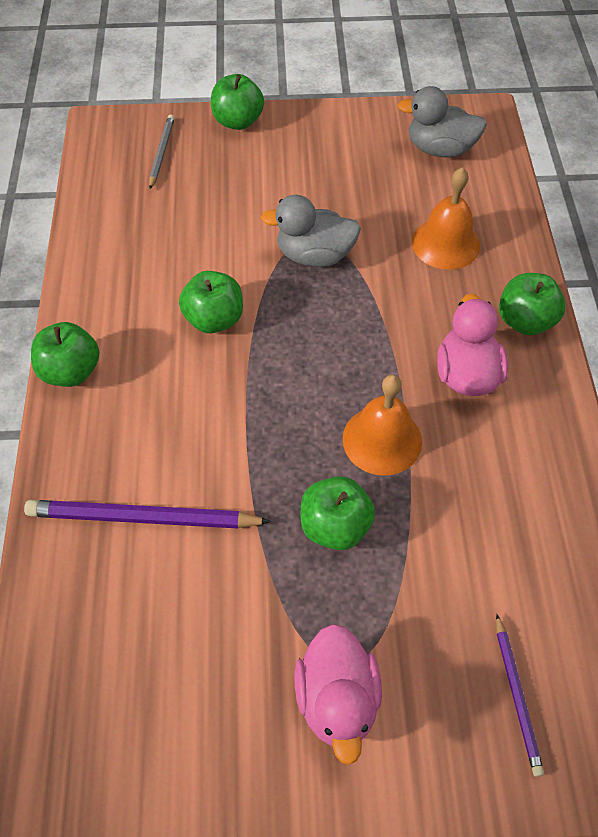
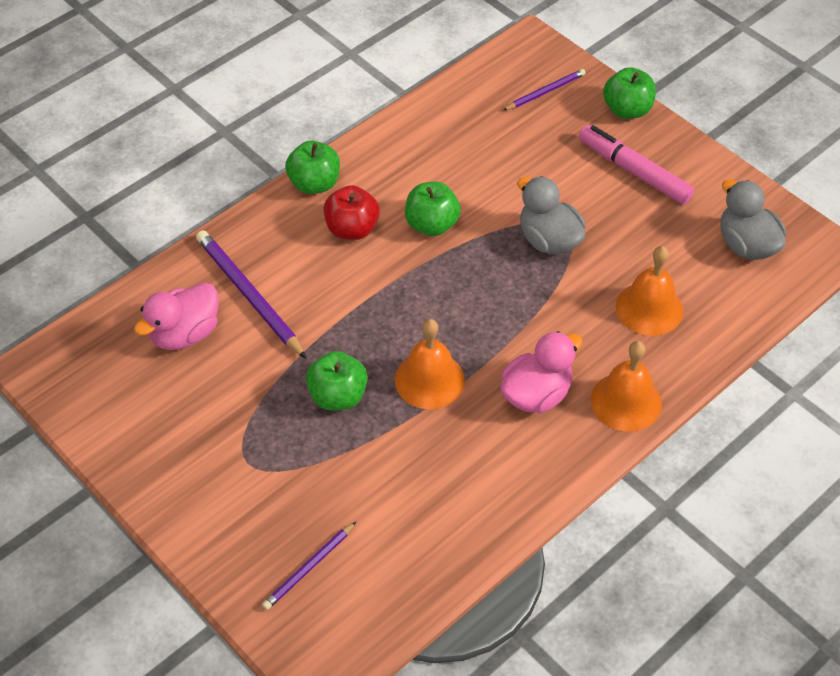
camera: 50 degrees right, 5 degrees down
(155, 380) = (352, 229): none -> red apple
(161, 152) = (545, 92): grey pencil -> purple pencil
(302, 159) = (634, 171): none -> pink marker
(337, 699) = (222, 473): pink duck -> pink duck (185, 334)
(525, 321) = (626, 401): green apple -> orange bell

